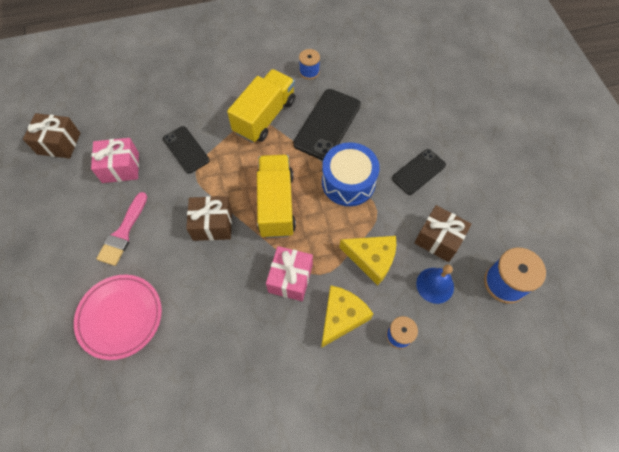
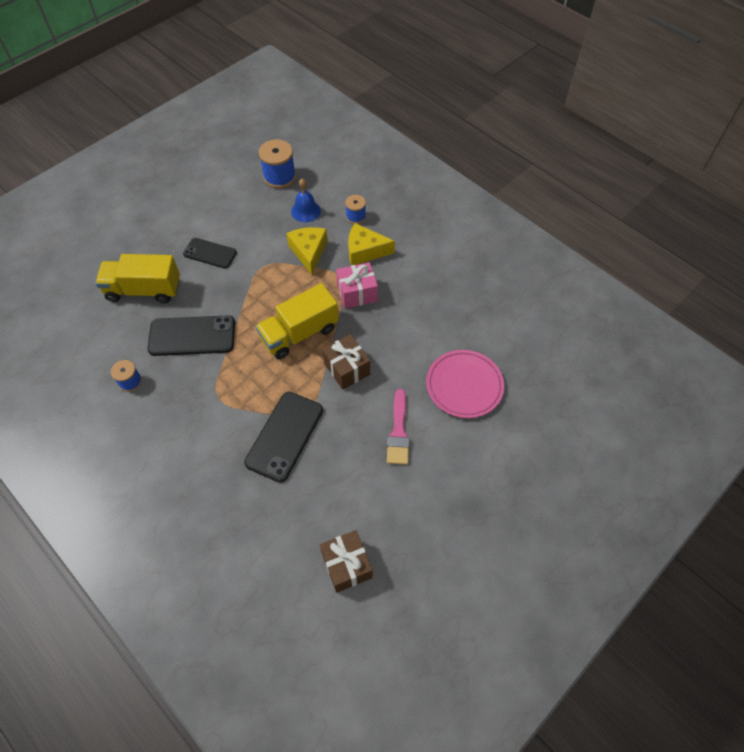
camera: 120 degrees left, 5 degrees down
(120, 167) = (338, 481): pink gift -> none
(123, 233) = (398, 432): pink brush -> pink brush turned 105 degrees clockwise
(186, 149) = (284, 436): black phone -> black phone, size x1.56
(264, 116) = (209, 391): yellow truck -> yellow truck (144, 290)
(348, 182) = (247, 294): blue drum -> none
(438, 239) = (267, 221): brown gift -> none

